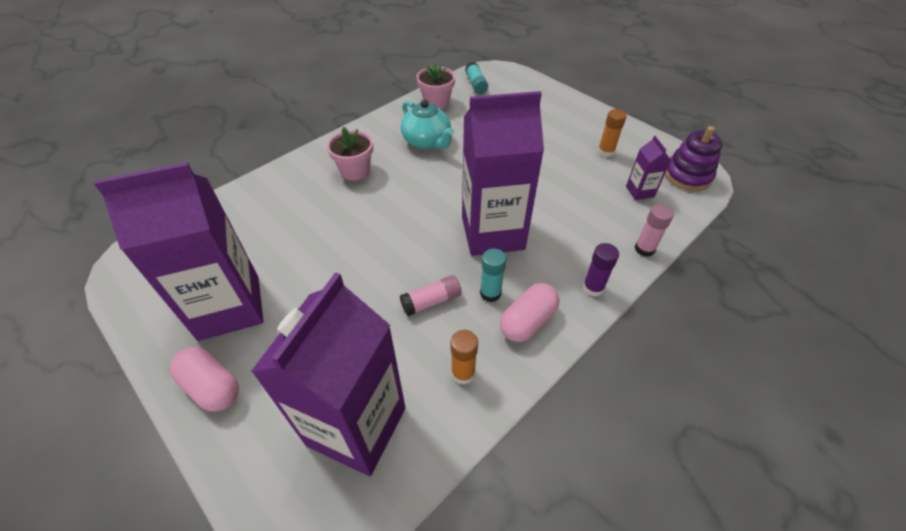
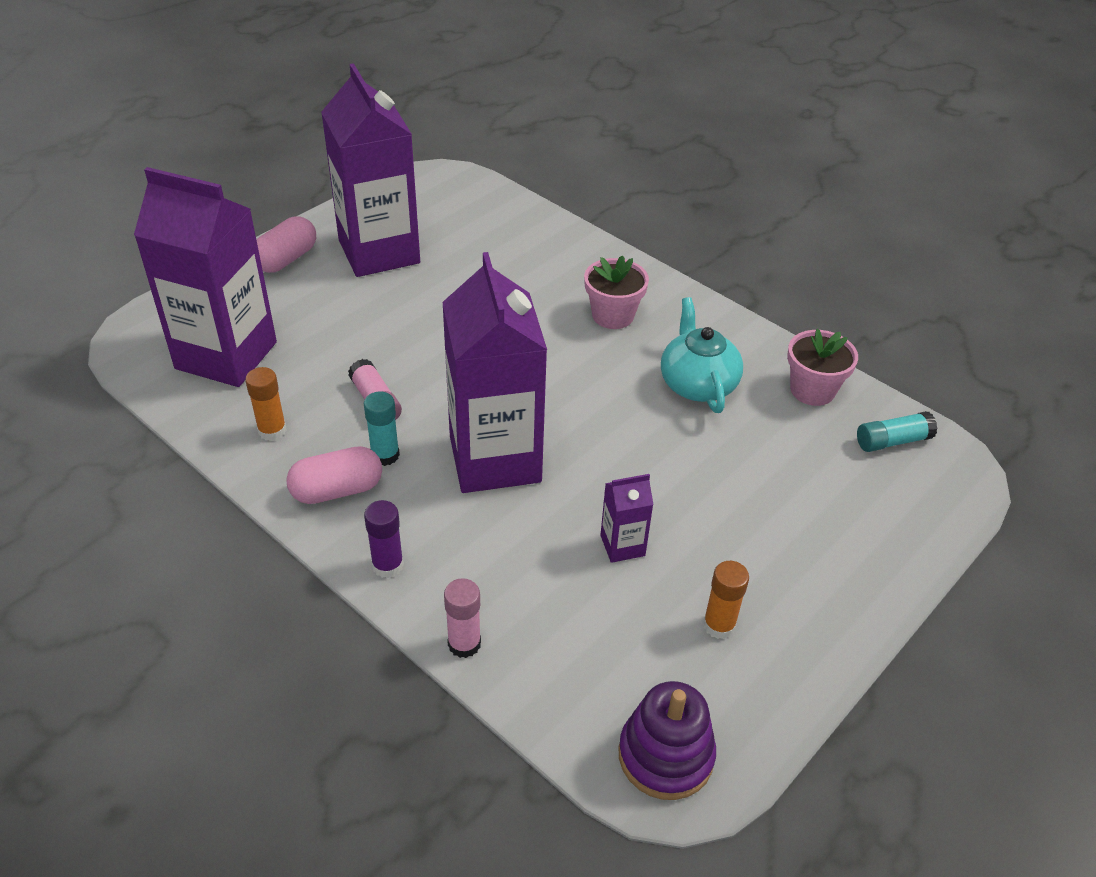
camera: 85 degrees right, 5 degrees down
(427, 141) = (697, 384): turquoise teapot -> turquoise teapot turned 120 degrees clockwise
(527, 321) = (337, 490): pink capsule -> pink capsule turned 60 degrees counterclockwise
(640, 191) = (607, 662): purple carton -> purple carton (622, 545)

